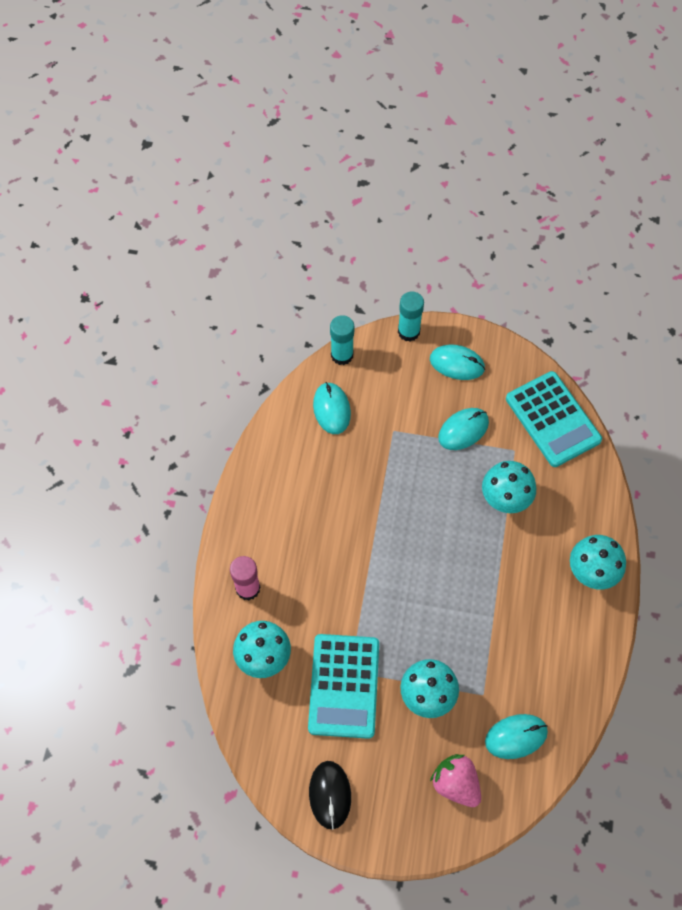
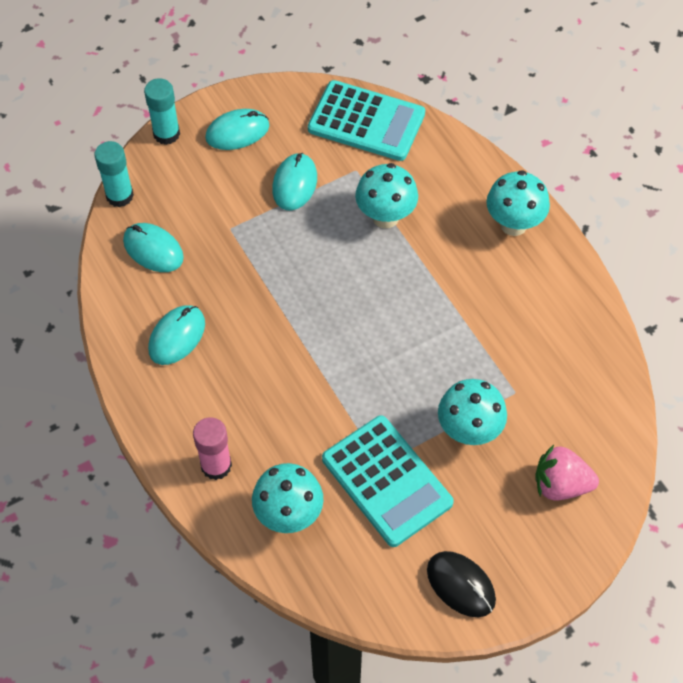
camera: 40 degrees left, 5 degrees down
(516, 737) = (575, 405): turquoise mouse -> turquoise mouse (177, 336)

